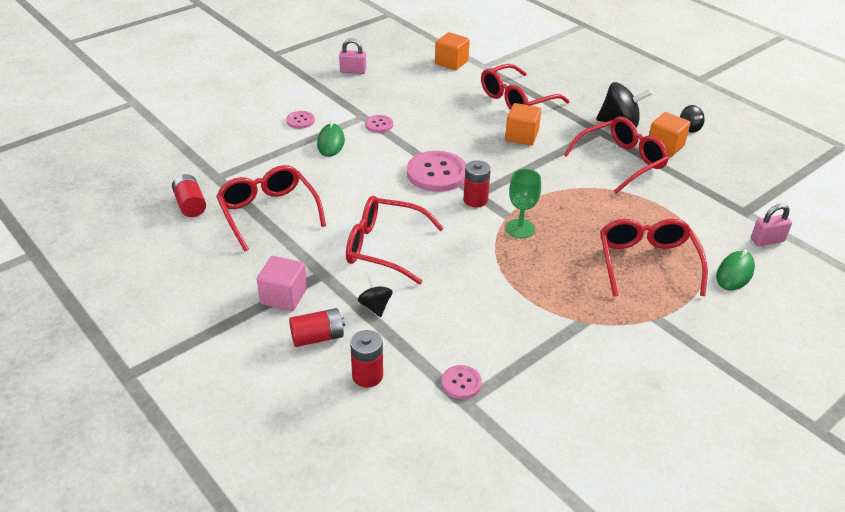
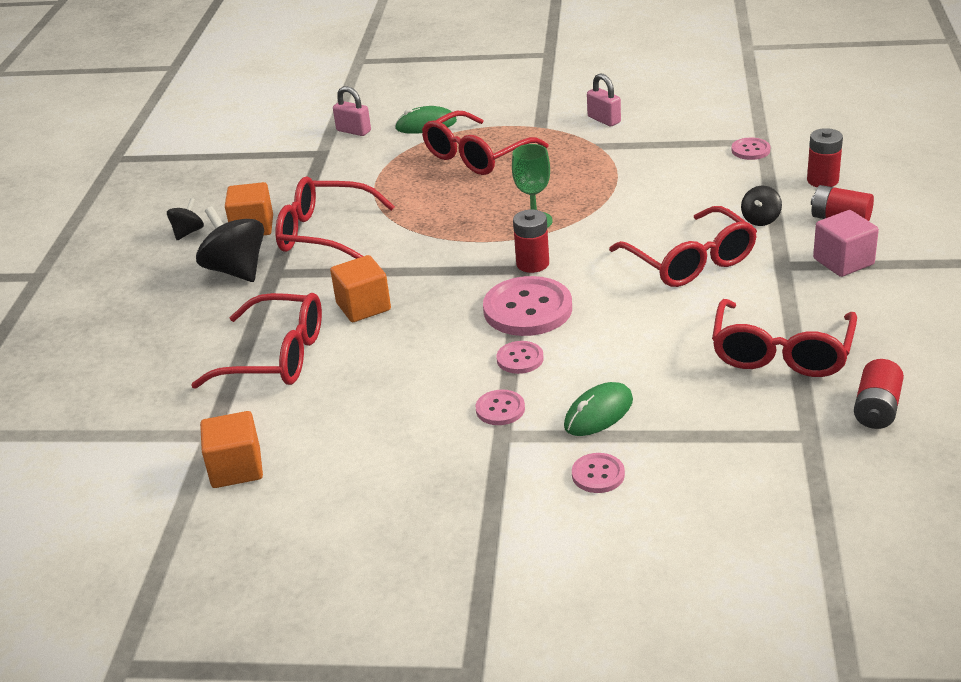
camera: 130 degrees left, 5 degrees down
(353, 71) = (396, 538): pink padlock -> pink padlock (604, 120)
(402, 148) = (520, 359): none -> pink button

